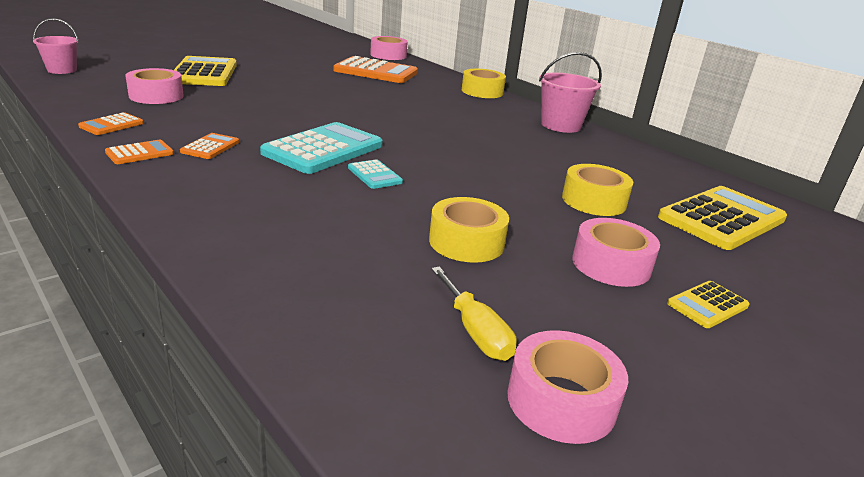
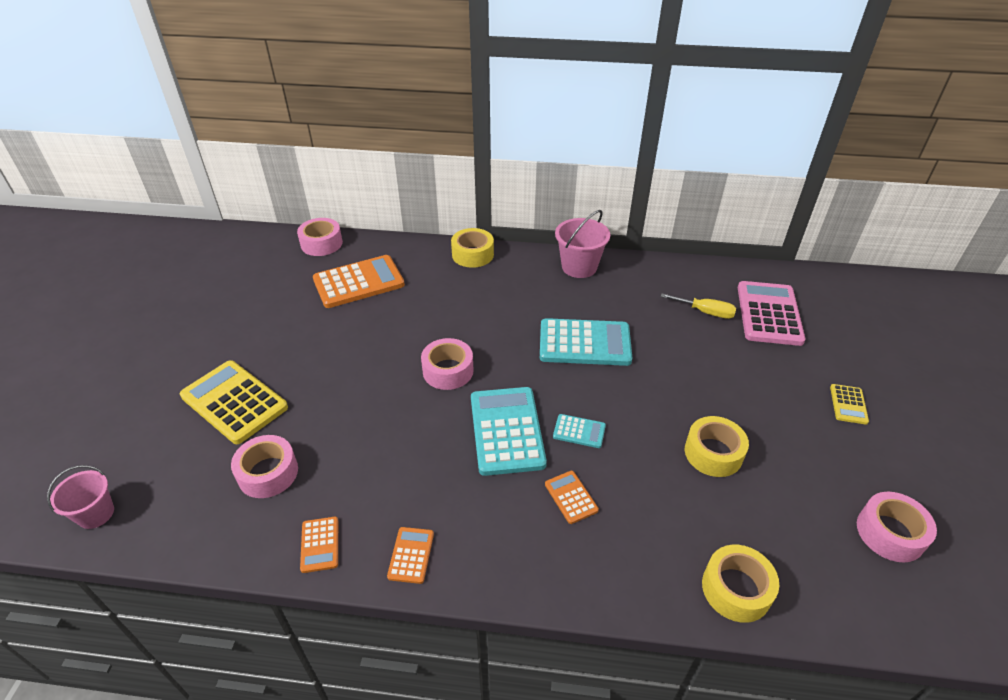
camera: 40 degrees left, 15 degrees up
(210, 147) = (439, 499): orange calculator -> orange calculator (571, 497)
(475, 331) = (812, 523): yellow screwdriver -> yellow screwdriver (705, 312)
(480, 150) = (584, 343): none -> turquoise calculator
(594, 201) = (705, 349): yellow tape -> yellow tape (736, 589)
(611, 264) = (784, 408): pink tape -> pink tape (448, 371)
(722, 219) = (769, 314): yellow calculator -> pink calculator

